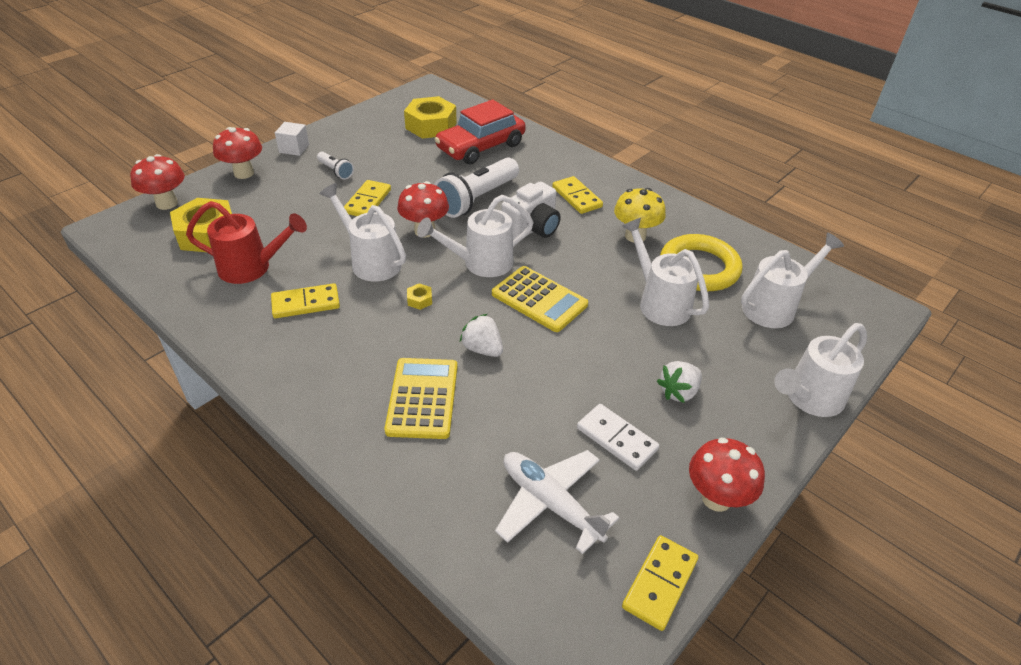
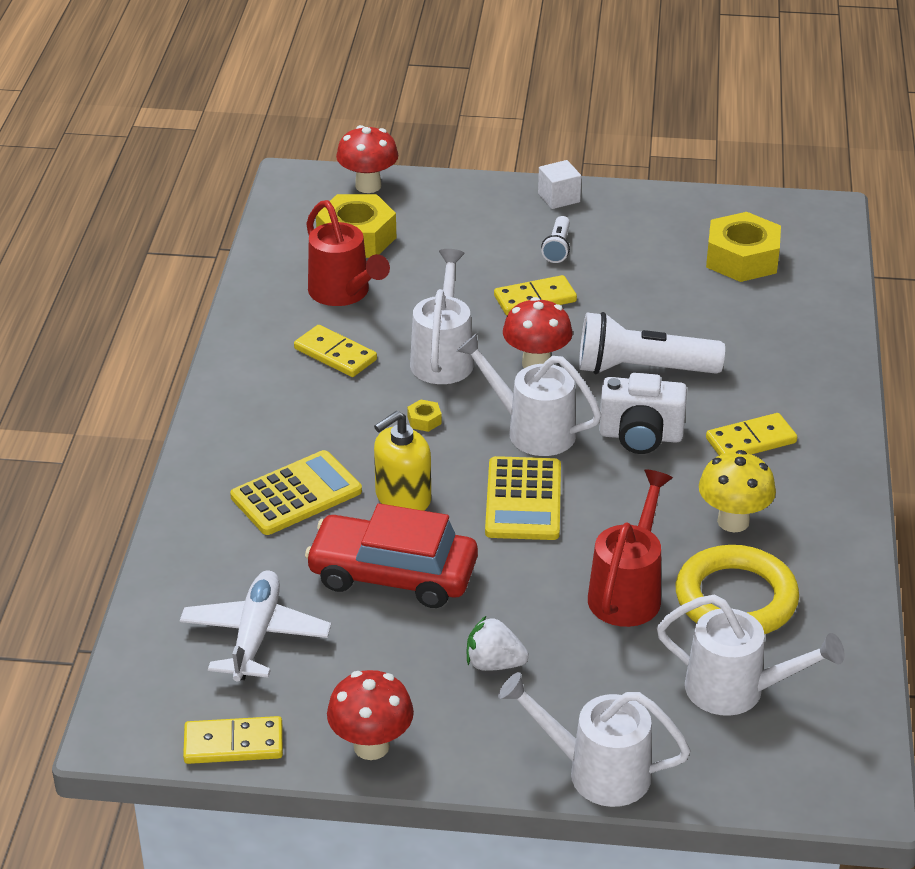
camera: 55 degrees right, 5 degrees down
(244, 173) = (473, 196): red mushroom -> none
(481, 147) = (752, 317): red car -> red car (393, 574)
(482, 349) = (403, 498): white strawberry -> yellow soap dispenser
(576, 197) = (750, 440): yellow domino -> yellow domino turned 45 degrees clockwise
(616, 439) = (378, 645): white domino -> none
(659, 302) = (628, 592): white watering can -> red watering can

